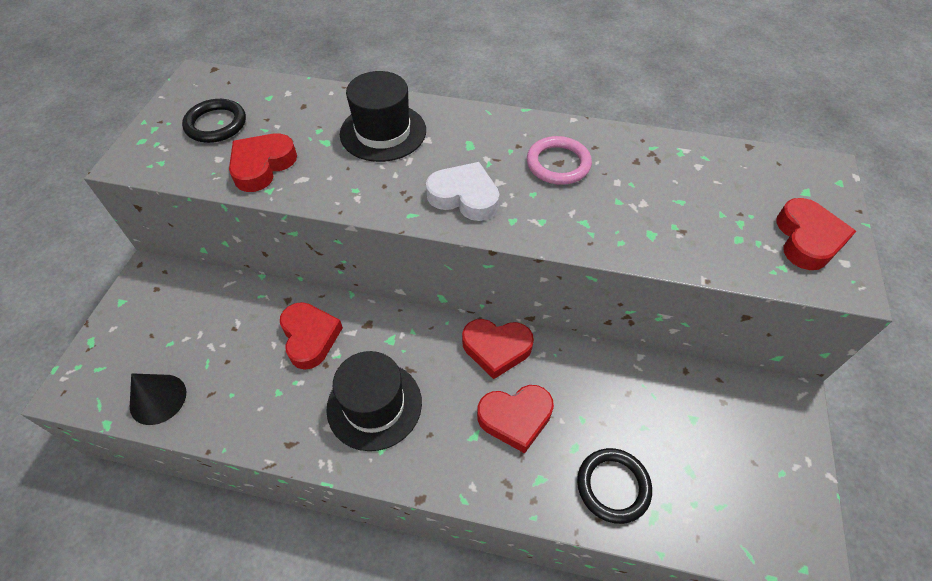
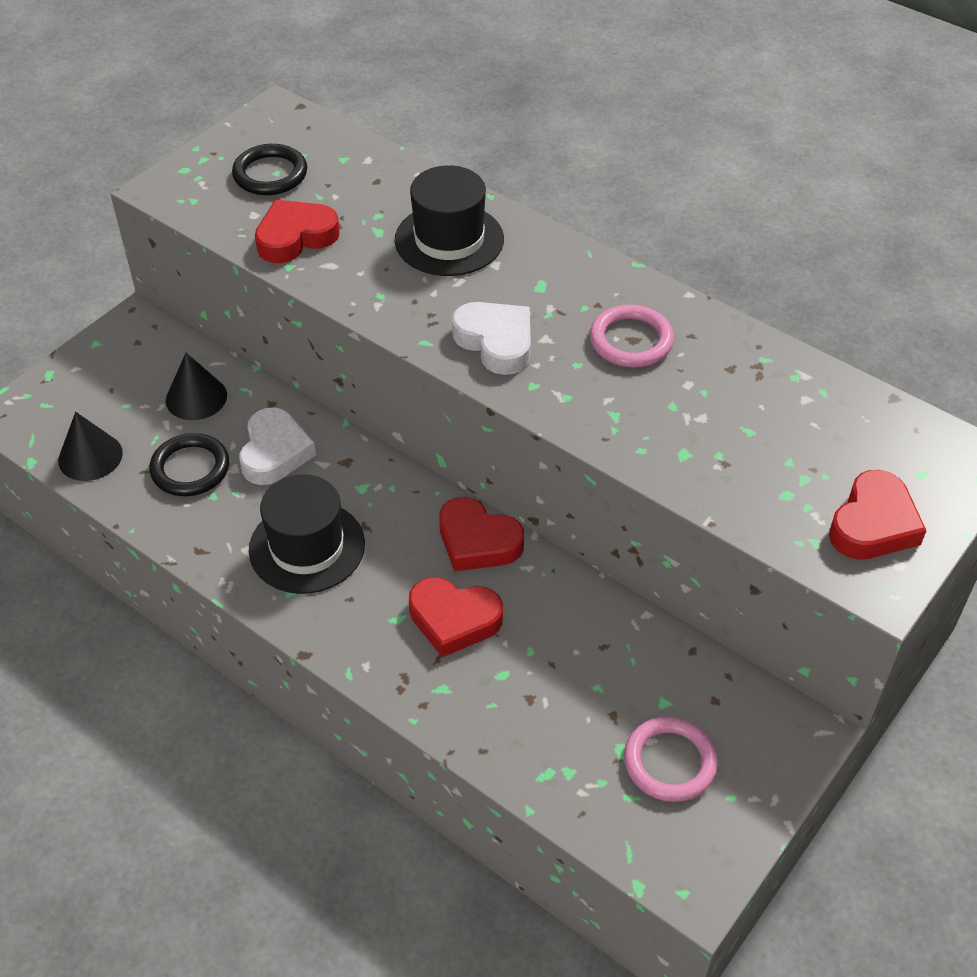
camera: 25 degrees right, 5 degrees down
(225, 316) = (196, 397): none -> black cone
(310, 337) = (275, 452): red heart -> white heart
(613, 486) = (520, 728): black ring -> black ring (190, 468)
(727, 465) = (670, 762): none -> pink ring

